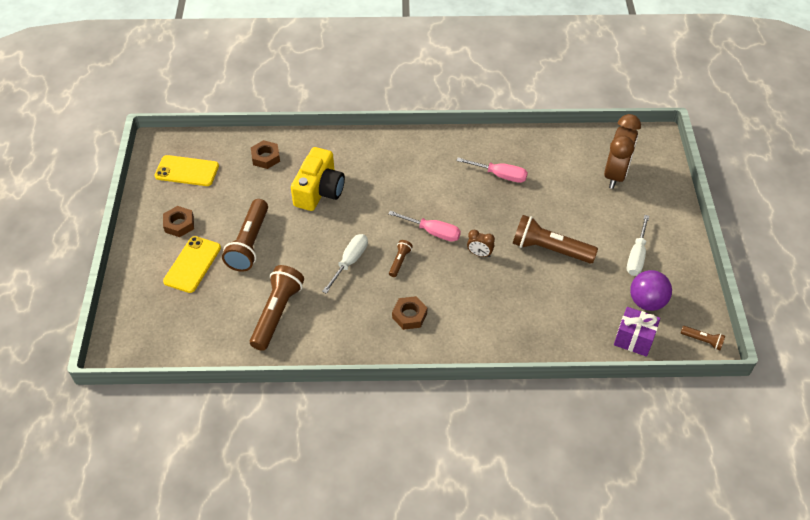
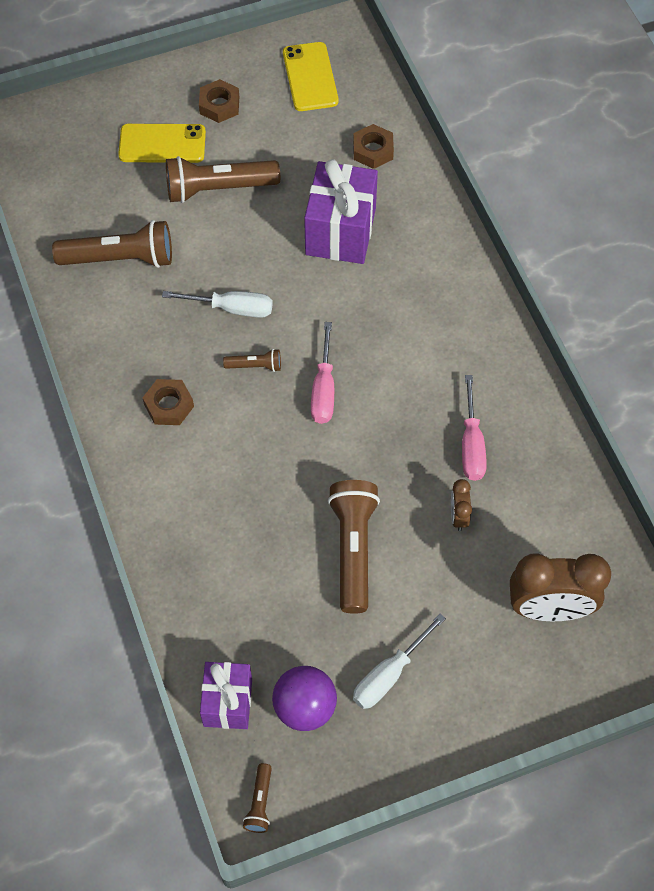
camera: 70 degrees right, 10 degrees up
(319, 191) = (340, 231): yellow camera -> purple gift
(479, 254) = (307, 459): brown clock -> brown clock (458, 516)
(636, 256) = (388, 675): white screwdriver -> white screwdriver turned 45 degrees counterclockwise

